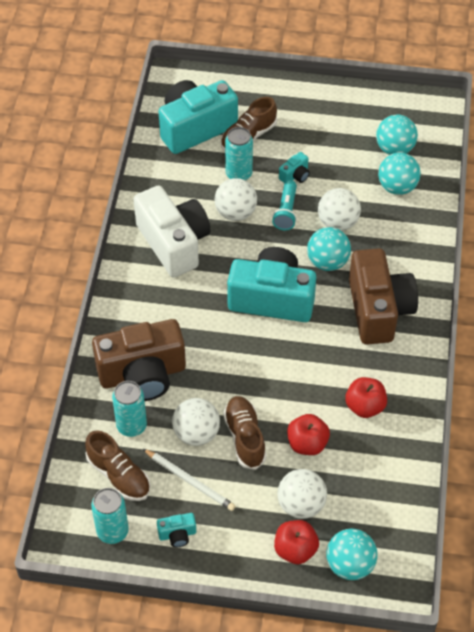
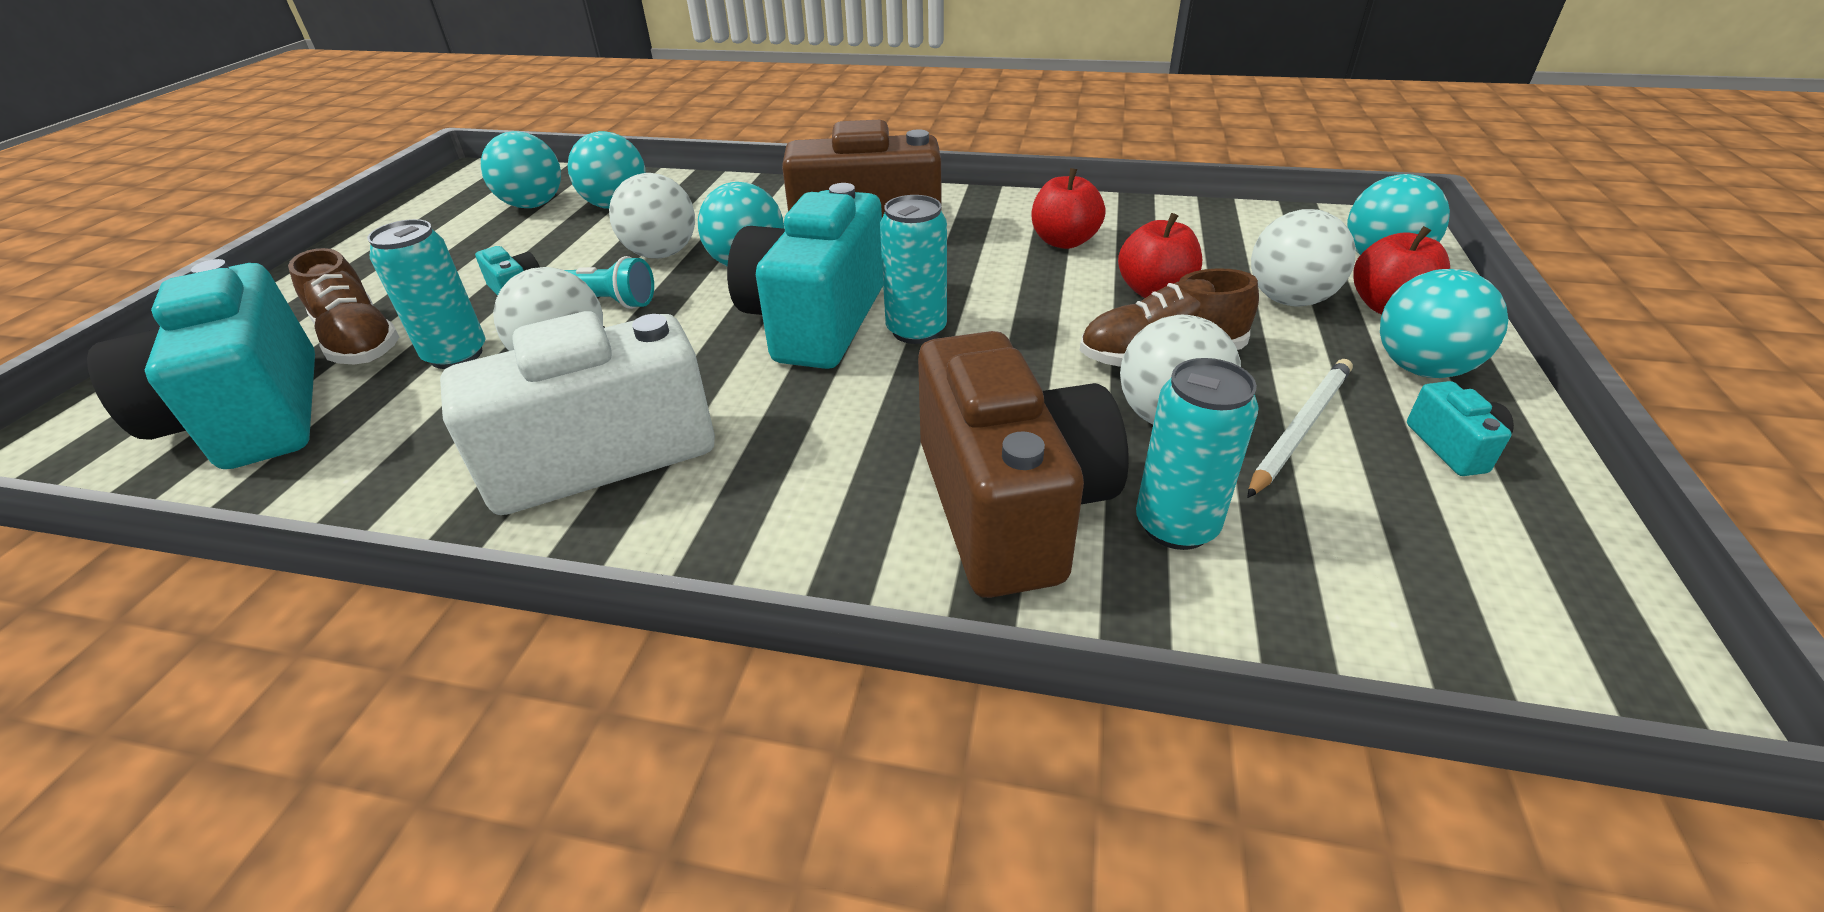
camera: 85 degrees left, 15 degrees down
(112, 531) = (1522, 560): turquoise can -> turquoise can (916, 331)
(119, 475) = (1341, 550): brown shoe -> none
(237, 544) = (1421, 368): none -> turquoise ball

